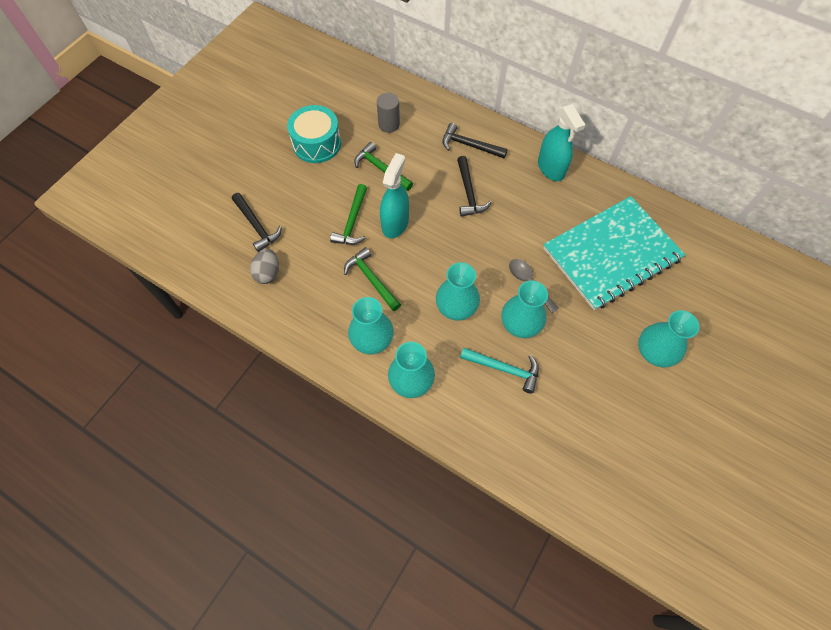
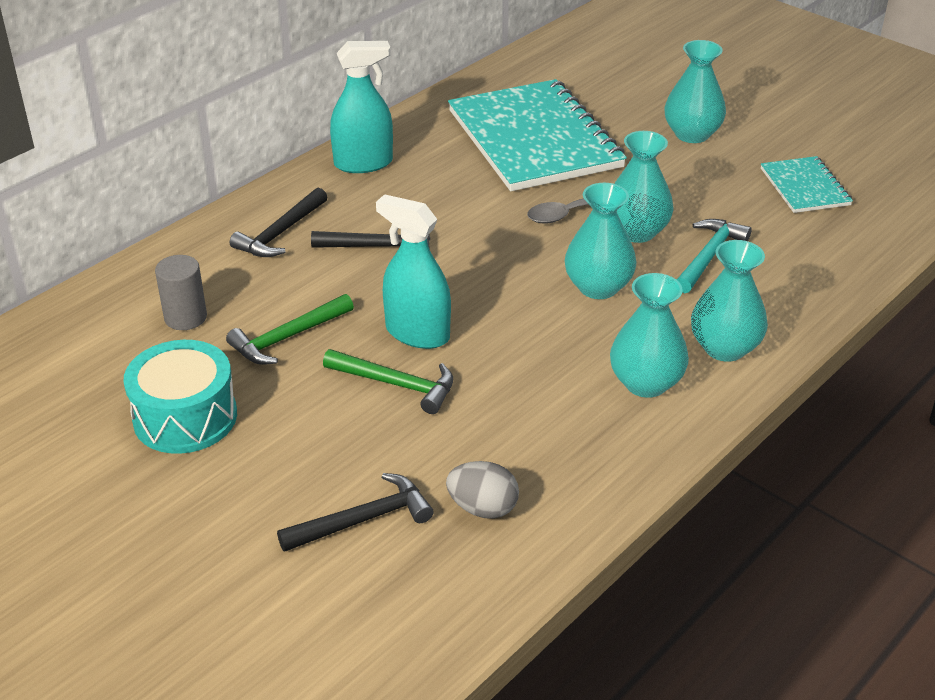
camera: 80 degrees left, 25 degrees down
(371, 279) = (527, 372): green hammer -> none
(608, 432) = (804, 187): none -> turquoise notebook

